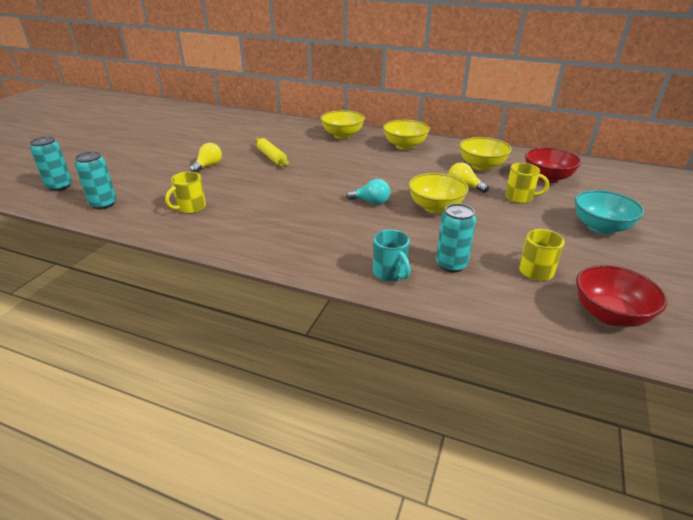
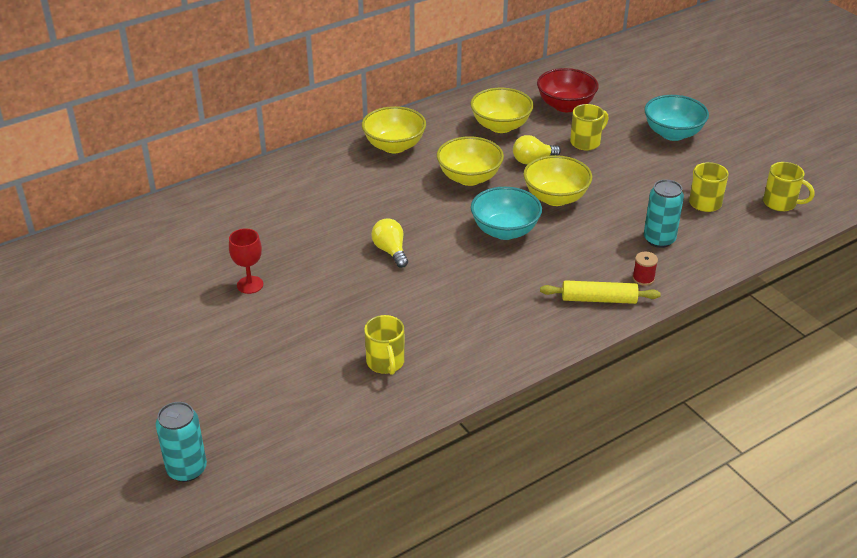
camera: 55 degrees left, 5 degrees up
(103, 204) = (296, 435): turquoise can -> none
(208, 166) = (274, 313): yellow light bulb -> yellow light bulb (390, 251)
(227, 153) = (250, 285): none -> red goblet
(272, 157) = (309, 253): yellow rolling pin -> yellow rolling pin (599, 299)
(342, 135) = (307, 174): yellow bowl -> yellow bowl (469, 178)
(371, 202) = (505, 231): turquoise light bulb -> turquoise bowl
(390, 273) = (643, 278): turquoise mug -> red spool
(609, 315) = (781, 203): red bowl -> yellow mug

